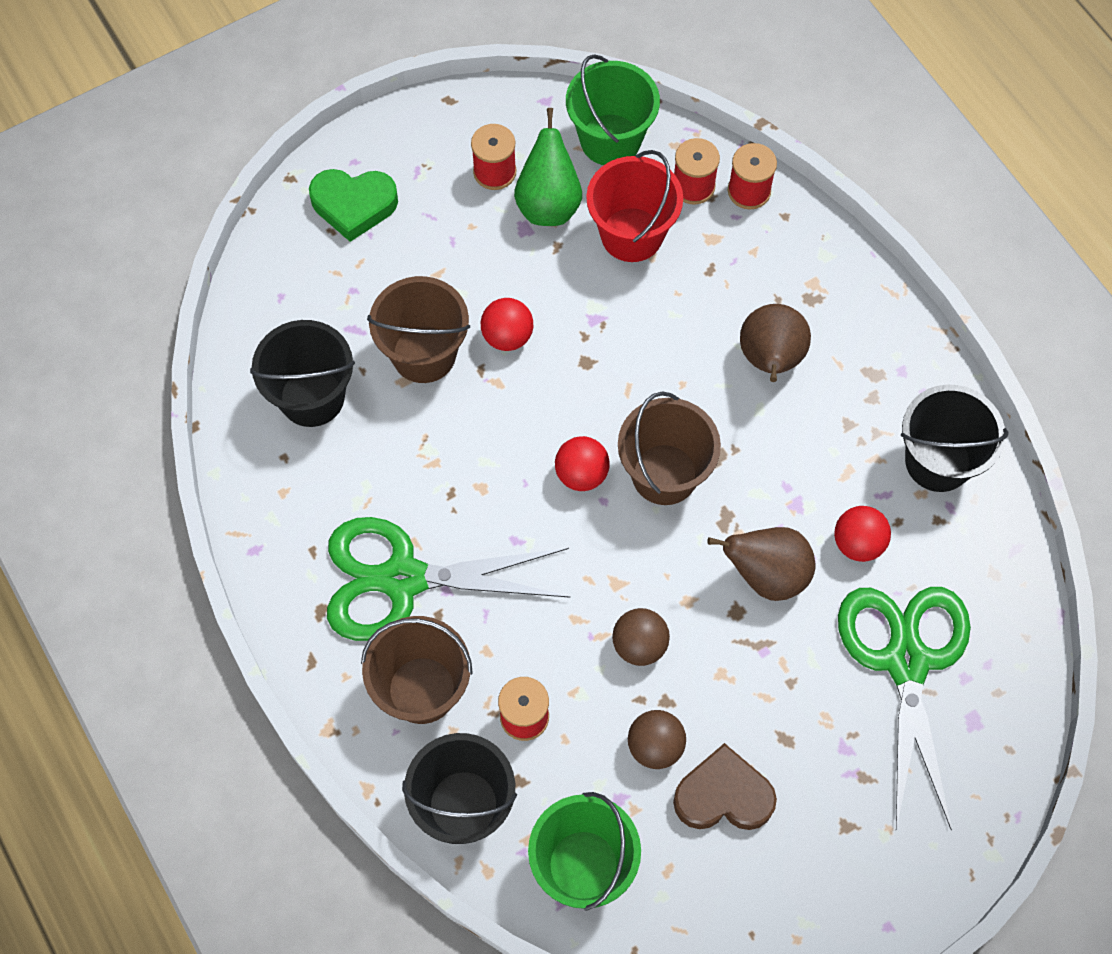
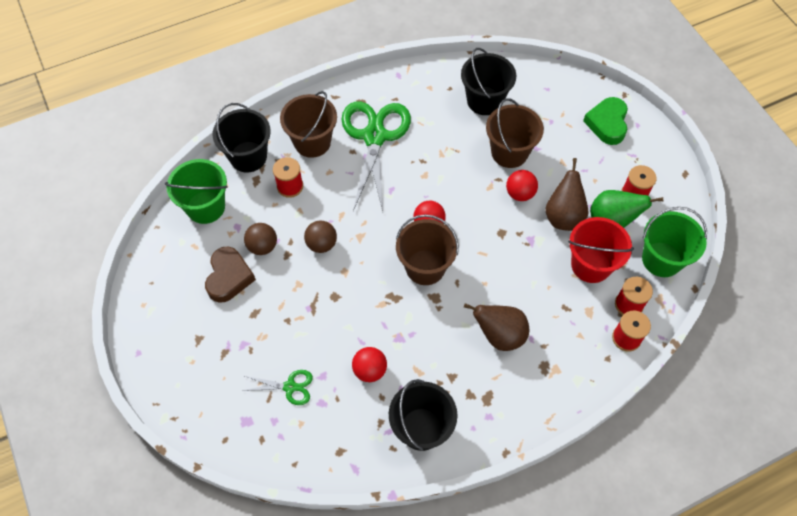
camera: 95 degrees right, 5 degrees down
(766, 575) = (355, 315): brown pear -> brown pear (563, 216)
(905, 661) = (290, 387): green scissors -> green scissors, size x0.45

